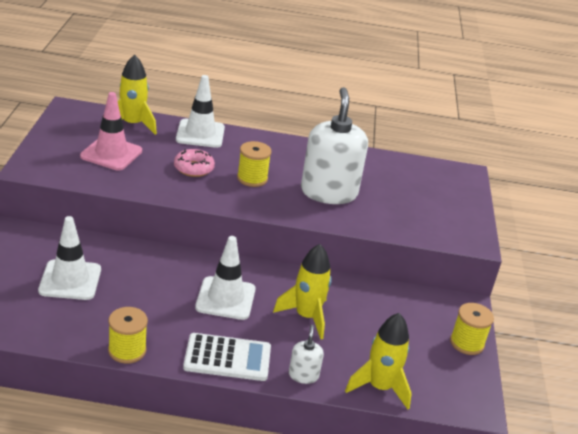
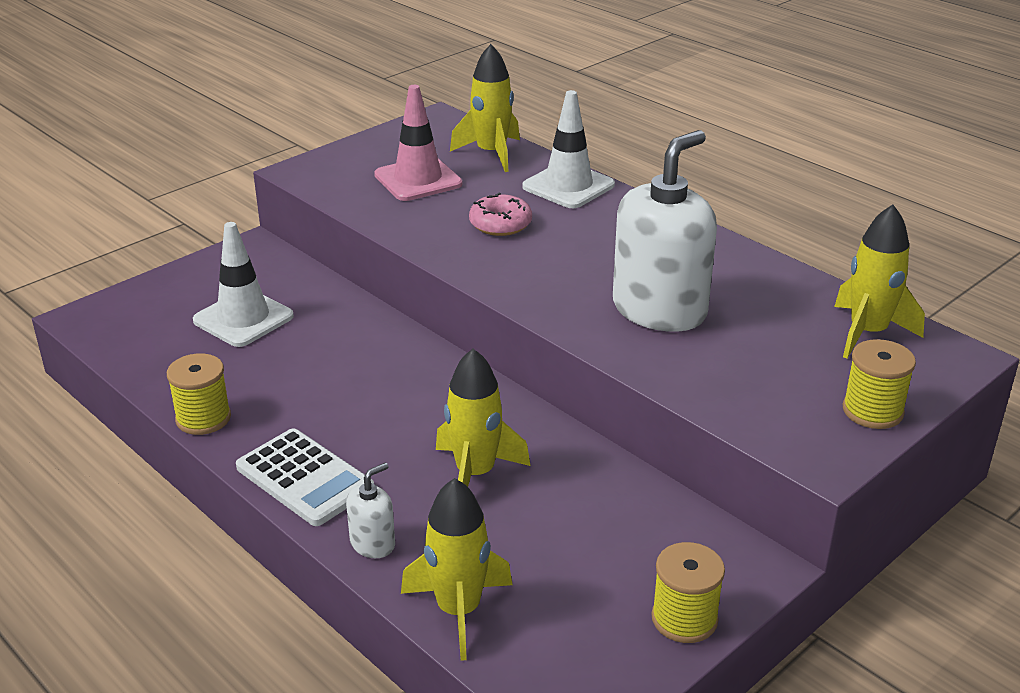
camera: 45 degrees right, 0 degrees up
(225, 298) = (395, 408): white traffic cone -> none
(252, 178) = (565, 259): yellow spool -> yellow spool (872, 411)
(423, 173) = (868, 333): none -> yellow rocket

